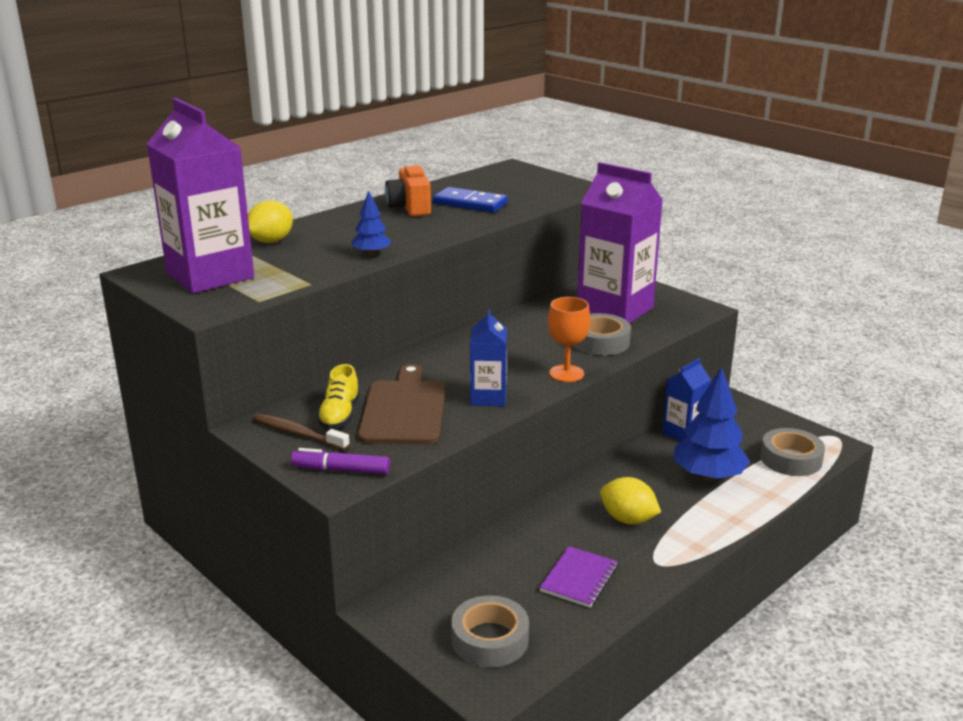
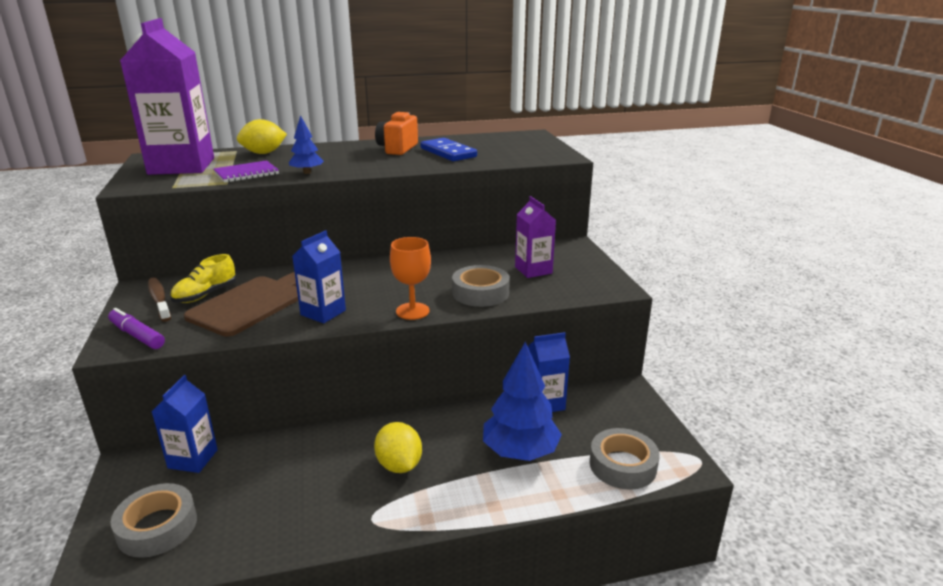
camera: 30 degrees right, 0 degrees up
(439, 582) = (193, 459): none -> blue carton
(579, 579) = (291, 503): purple notebook -> purple notebook (246, 173)
(615, 310) = (533, 270): purple carton -> purple carton, size x0.52

